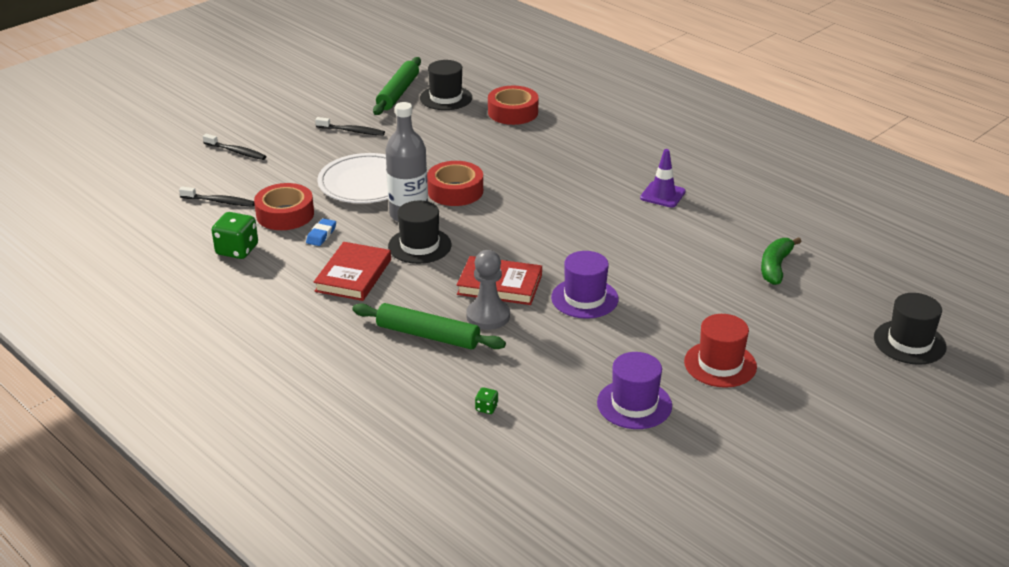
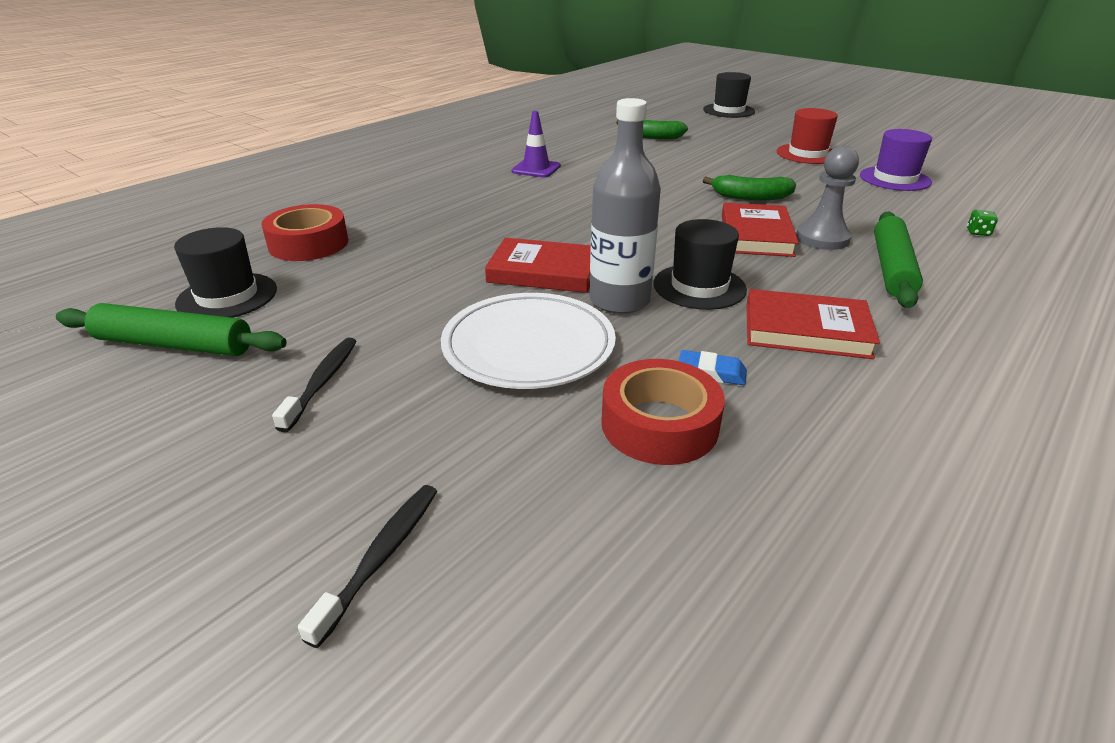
camera: 95 degrees left, 0 degrees up
(220, 202) = (637, 538): black toothbrush -> none
(237, 250) = (815, 469): green dice -> none
(455, 191) = (544, 271): red tape -> red book
(584, 298) = (750, 197): purple hat -> green banana

